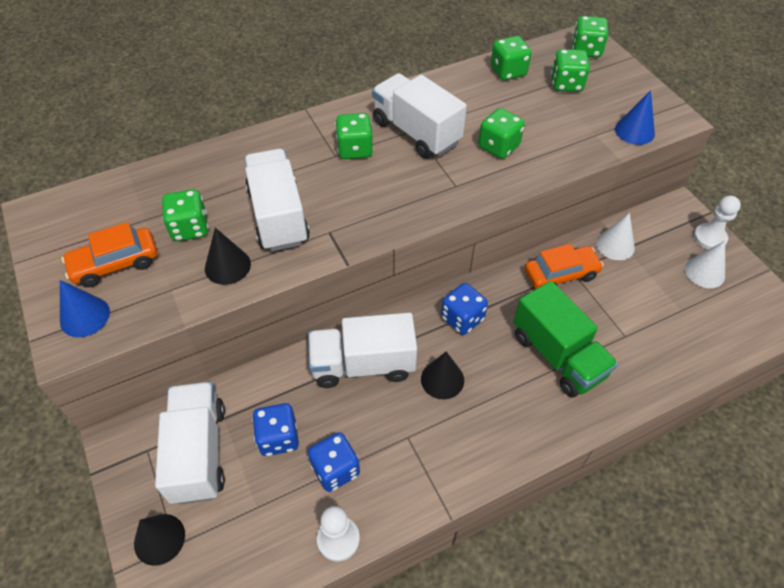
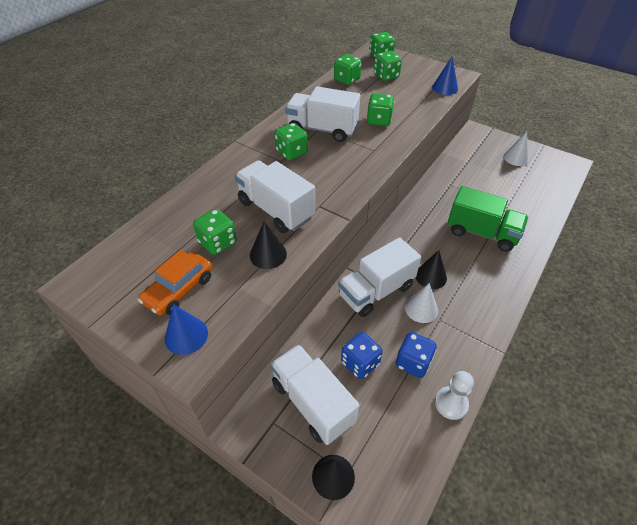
camera: 30 degrees left, 5 degrees down
(462, 319) = (412, 237): blue dice -> none
(561, 274) = (446, 189): orange car -> none
(615, 245) = (460, 162): white cone -> white cone (421, 309)
(709, 238) = (503, 140): white pawn -> none

